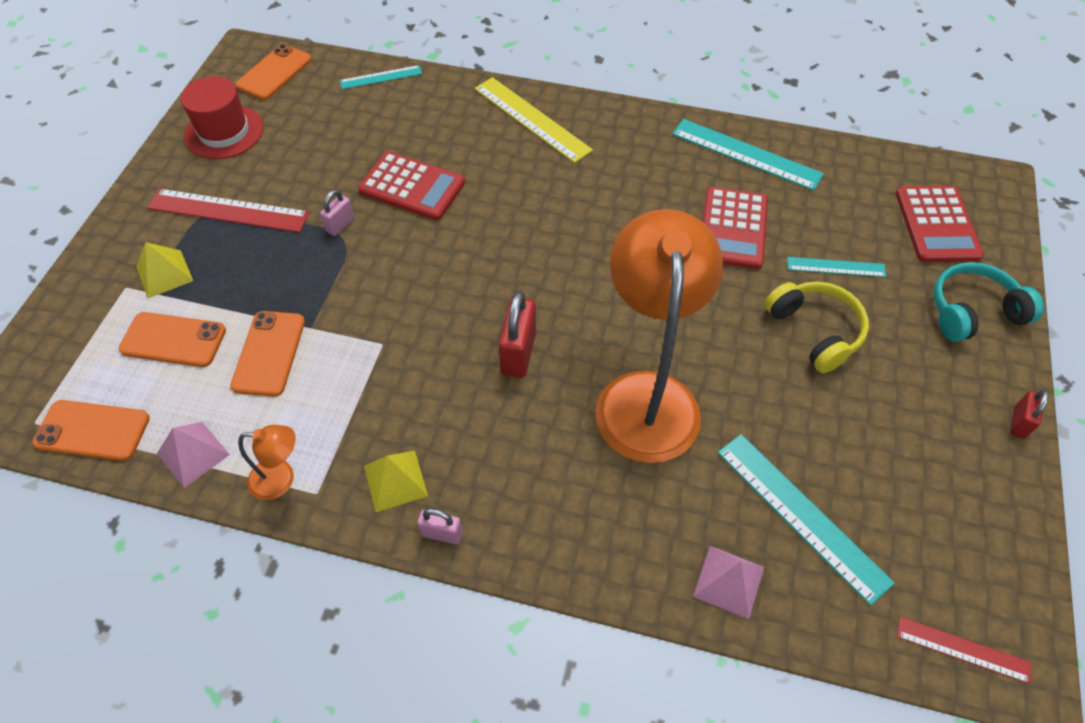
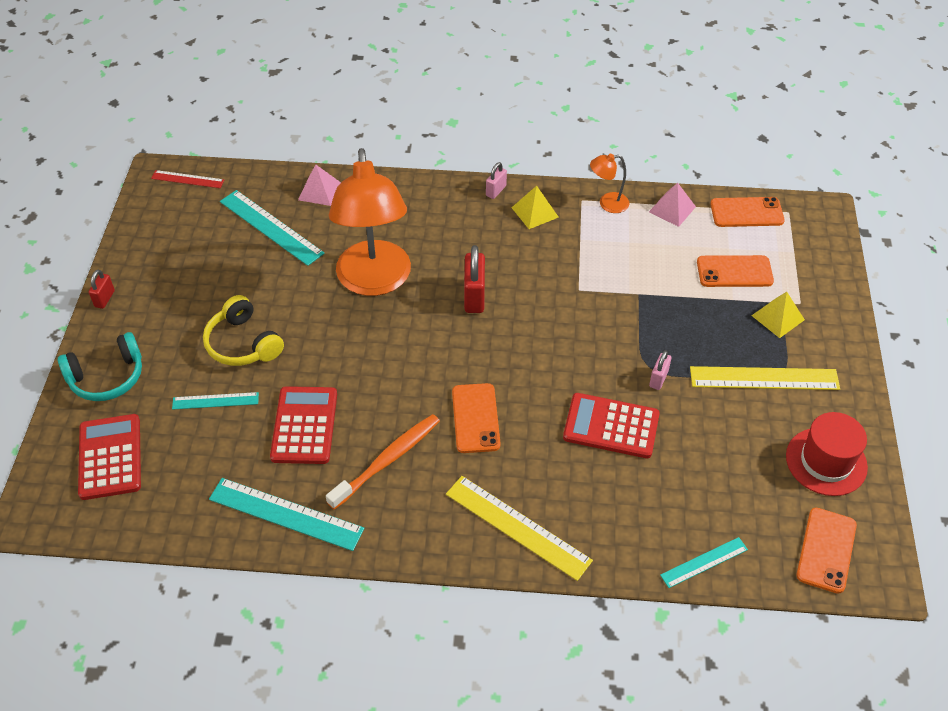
camera: 170 degrees right, 5 degrees down
(228, 211) = (764, 378): red ruler -> yellow ruler
(269, 353) = (659, 272): orange phone -> orange phone (475, 418)
(442, 534) = (496, 191): pink padlock -> pink padlock turned 60 degrees counterclockwise
(646, 185) = (387, 460): none -> orange toothbrush

